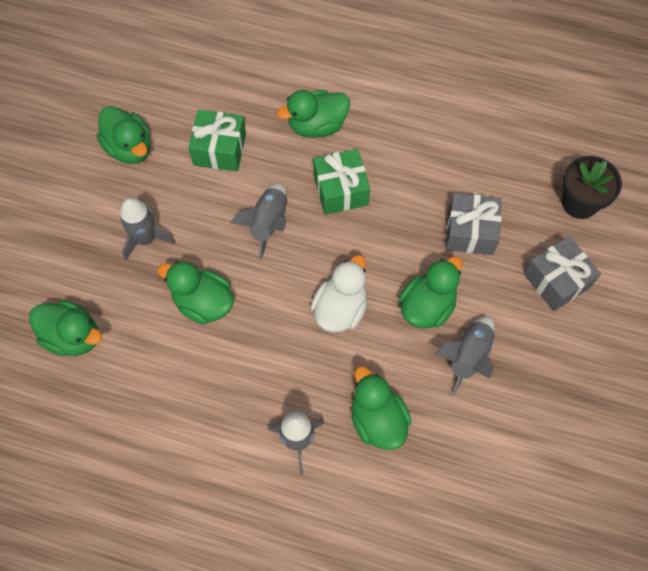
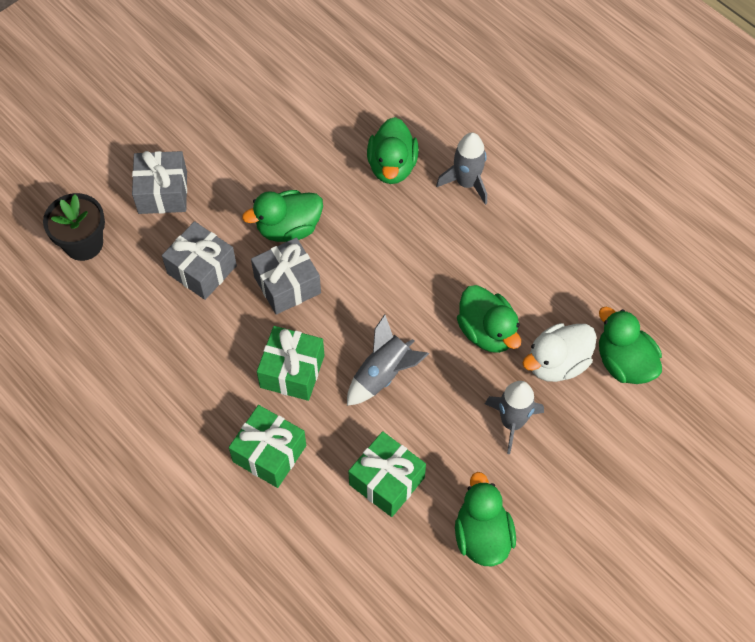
camera: 150 degrees left, 5 degrees down
(317, 125) = (269, 453): green duck -> green gift
(340, 309) = (366, 264): white duck -> white duck (557, 363)
(392, 255) = (287, 285): none -> grey gift
(468, 356) = (285, 174): grey rocket -> none

